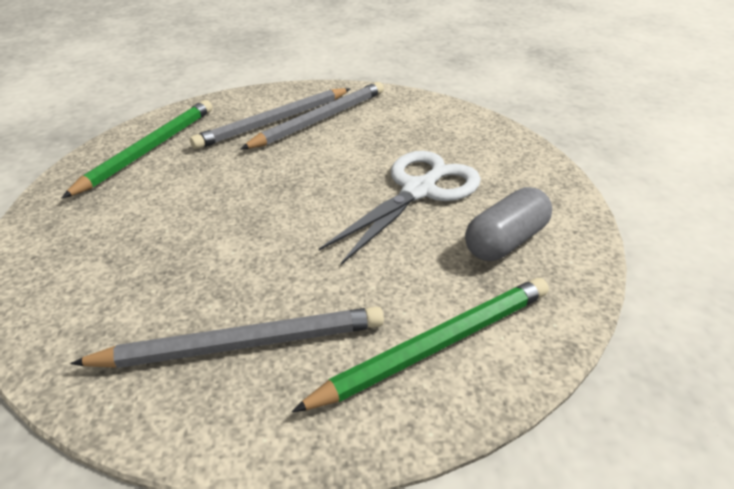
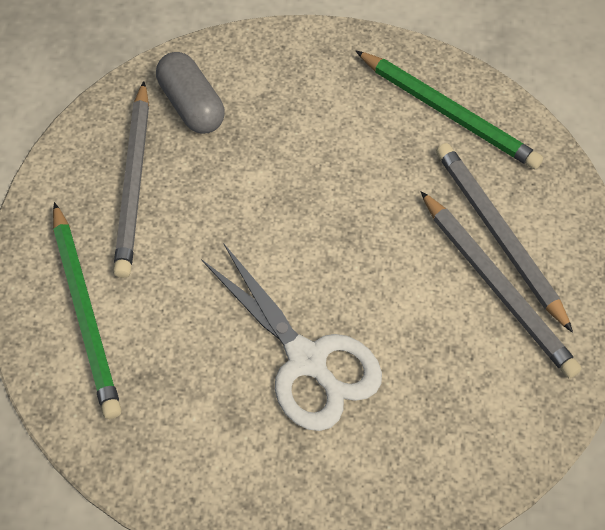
camera: 100 degrees right, 20 degrees up
(505, 241) = (195, 418): grey capsule -> grey capsule (191, 105)

